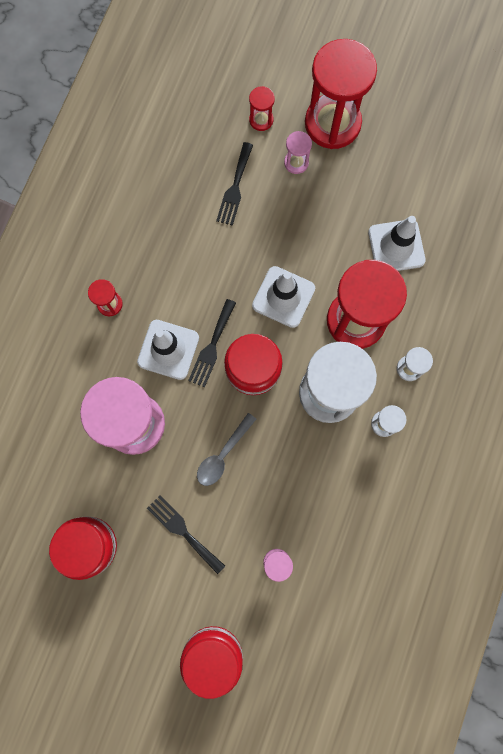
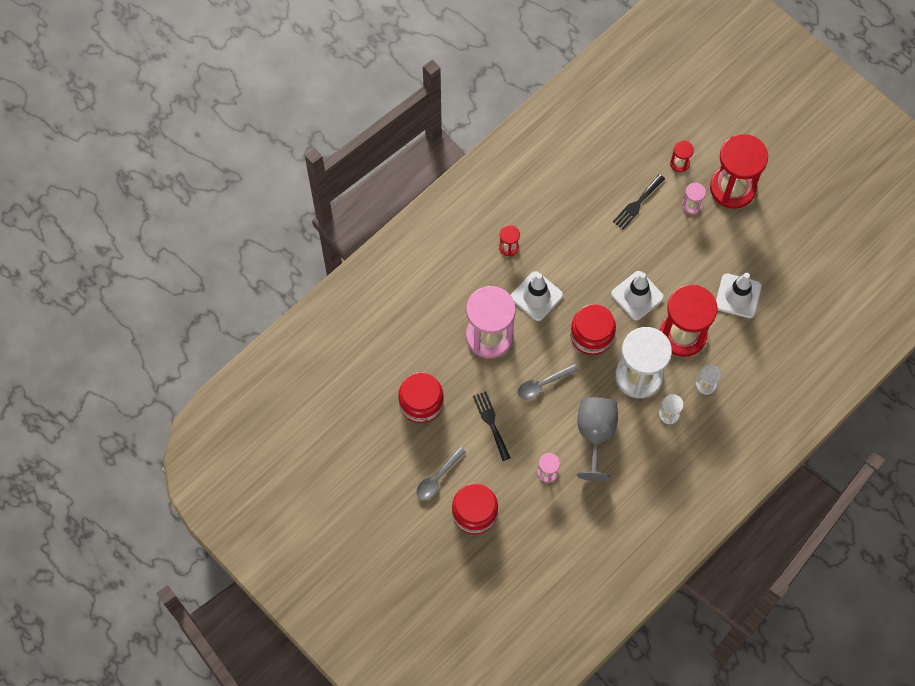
camera: 25 degrees right, 10 degrees down
(149, 632) = (437, 478): none -> grey spoon
(212, 346) = (569, 308): black fork -> none
(311, 488) = (595, 434): none -> grey goblet

